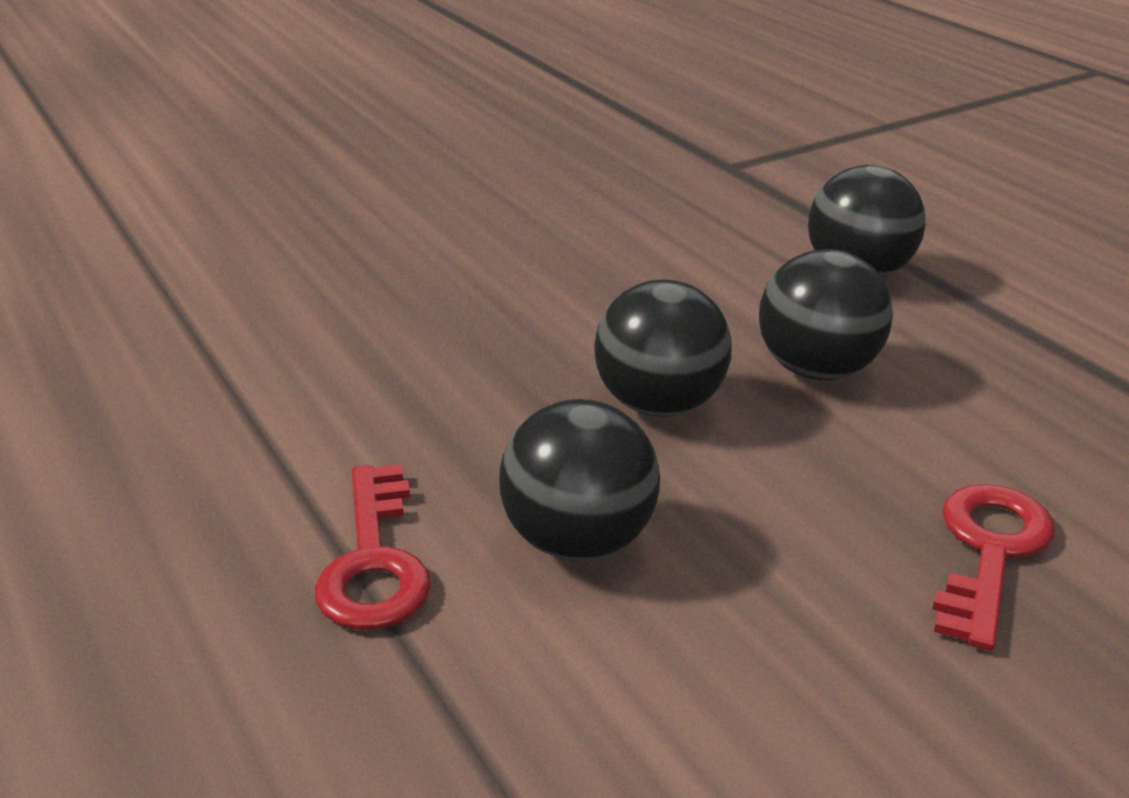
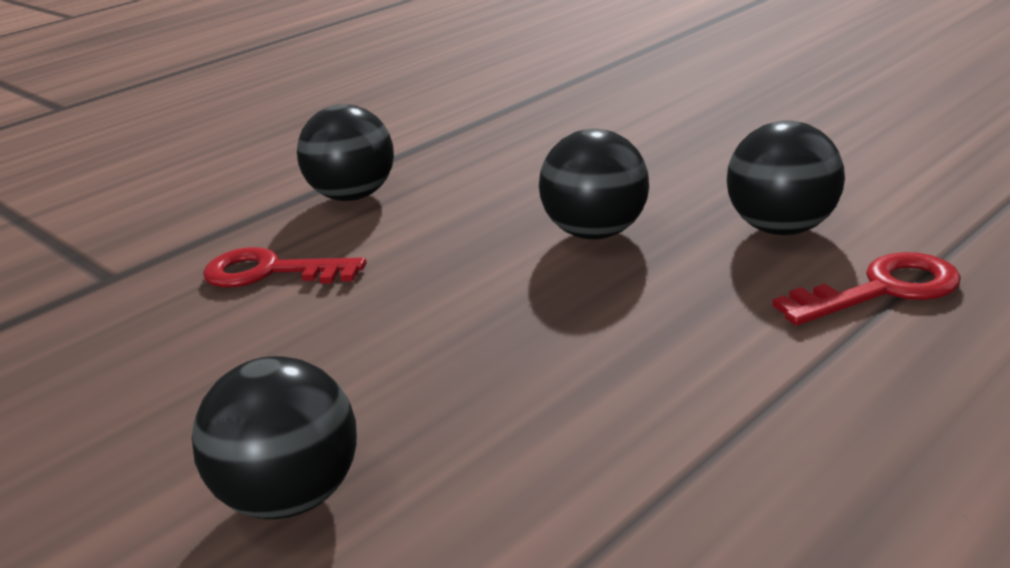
camera: 100 degrees left, 5 degrees down
(817, 369) = (514, 191): black ball -> black ball (292, 498)
(989, 552) = (684, 133): red key -> red key (271, 272)

